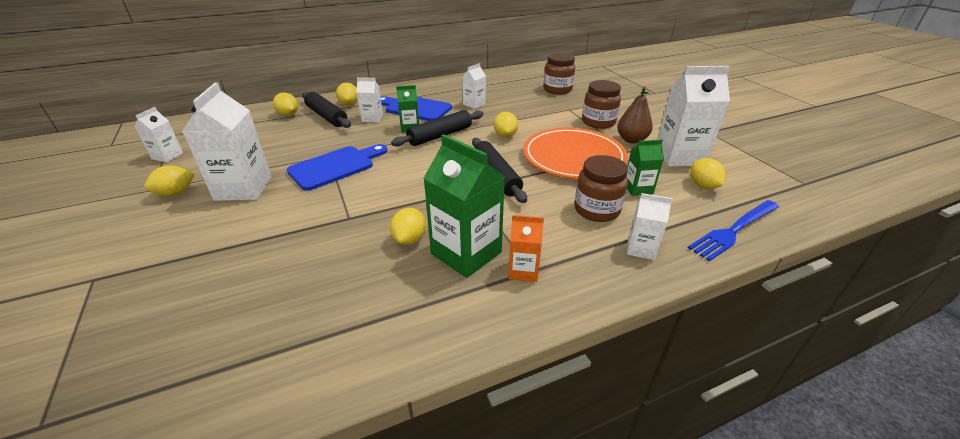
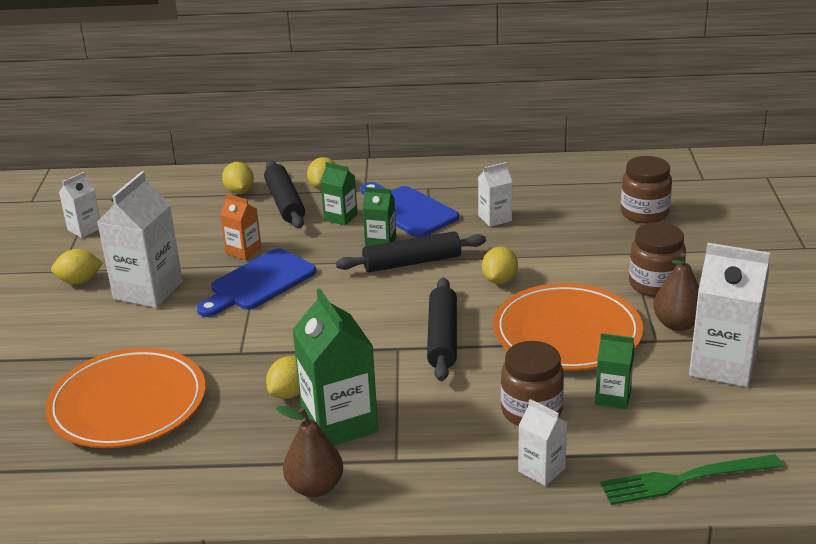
camera: 25 degrees right, 5 degrees down
(264, 284) = (128, 403): none -> orange plate
(335, 167) = (259, 283): blue cutting board -> blue cutting board turned 150 degrees clockwise
(372, 118) = (340, 217): white carton -> green carton
(483, 313) = (315, 487): none -> brown pear
(523, 270) = (386, 458): orange carton -> orange carton (243, 251)
(703, 186) = (709, 414): yellow lemon -> none
(734, 230) = (685, 479): blue fork -> green fork

